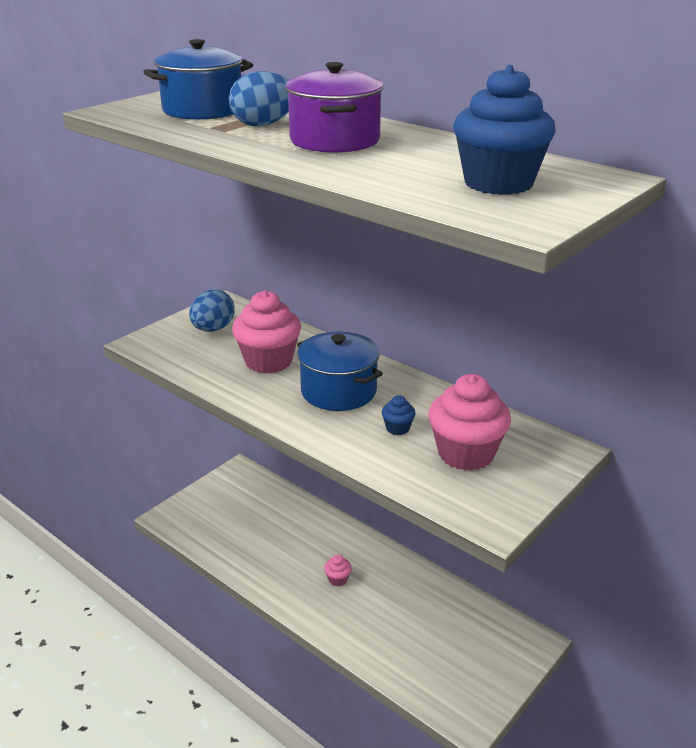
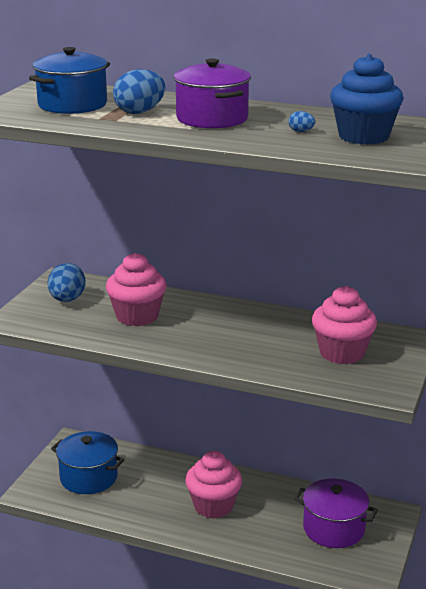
camera: 20 degrees left, 5 degrees down
(338, 391) = (213, 328): blue pot -> blue pot (88, 477)
(338, 579) = (213, 506): pink cupcake -> pink cupcake, size x2.27
(397, 428) = (279, 345): blue cupcake -> none
(424, 167) = (301, 131): none -> blue egg
(454, 643) = (334, 529): none -> purple pot

